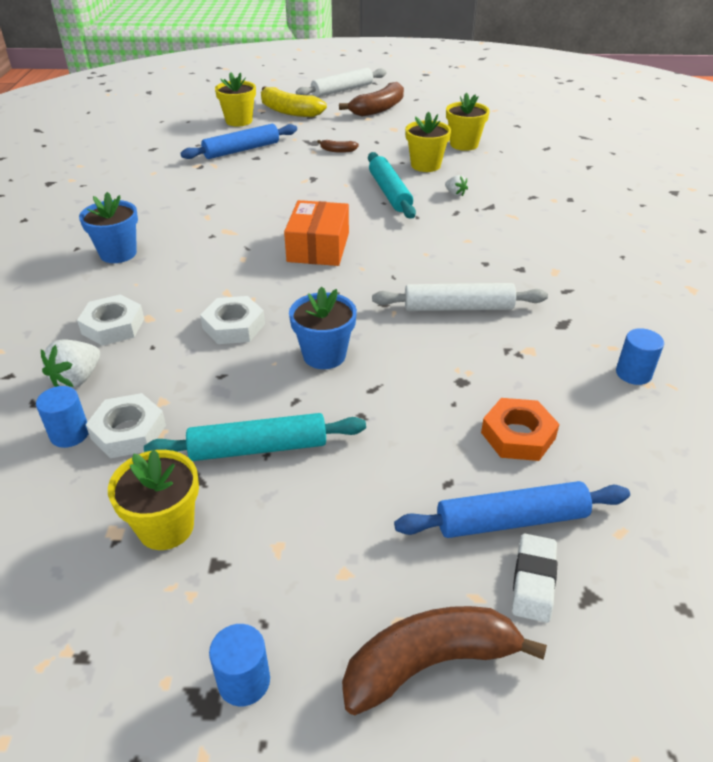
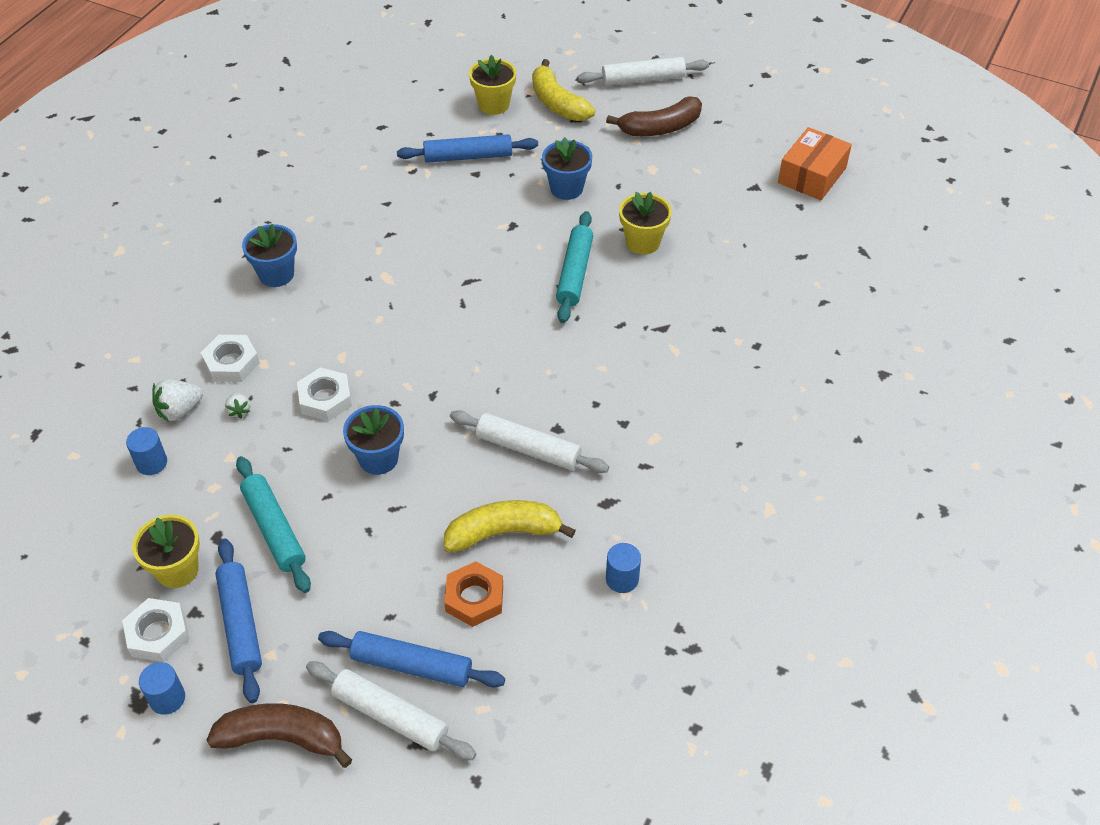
camera: 25 degrees right, 10 degrees up
(128, 432) = (192, 477): white nut -> white nut (158, 634)
(258, 448) = (274, 529): turquoise rolling pin -> turquoise rolling pin turned 45 degrees clockwise
(284, 554) = (241, 624): none -> blue rolling pin
(318, 247) = (454, 327): orange box -> orange box (812, 175)
(338, 150) = (566, 188): brown banana -> blue flower pot
(455, 194) = (640, 297): white strawberry -> white strawberry (239, 411)
(464, 144) = (711, 221): yellow flower pot -> none
(495, 374) = (503, 532): none -> yellow banana
(533, 581) = (390, 715): white eraser -> white rolling pin

